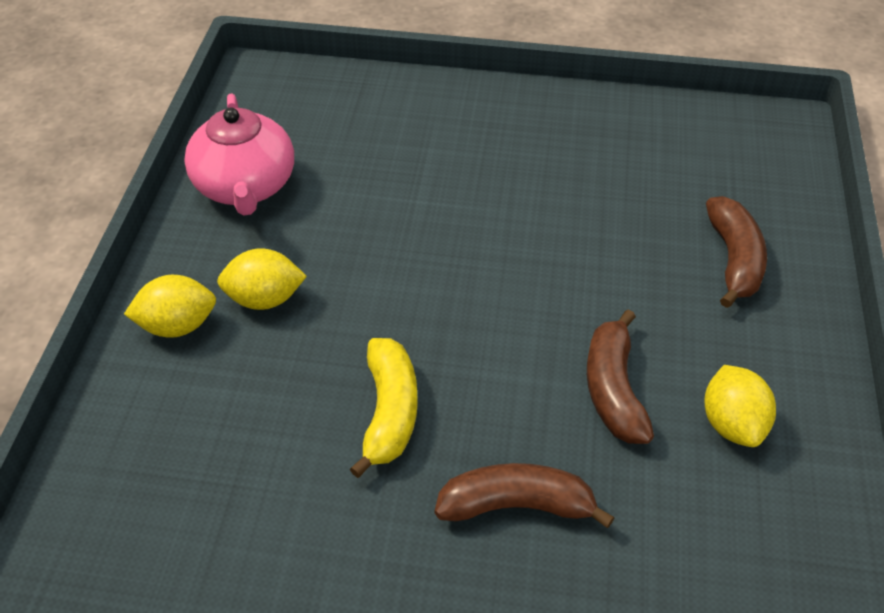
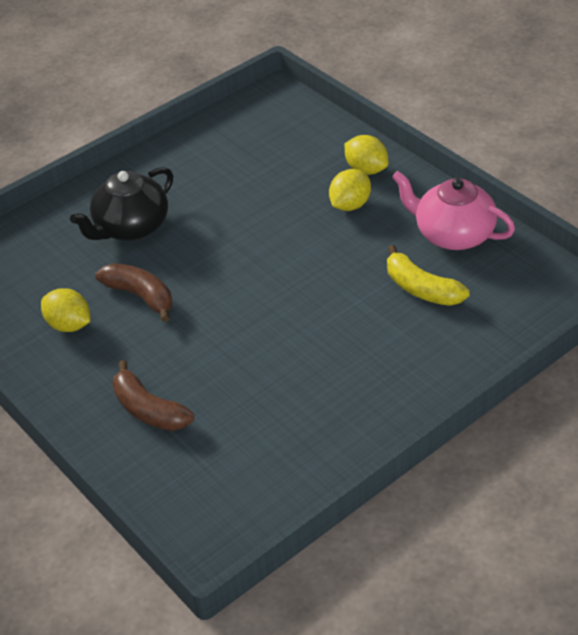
camera: 135 degrees right, 5 degrees down
(177, 325) = (366, 169): yellow lemon -> yellow lemon turned 75 degrees counterclockwise
(389, 412) = (227, 214): yellow banana -> yellow banana (421, 289)
(517, 505) = (131, 227): brown banana -> black teapot

